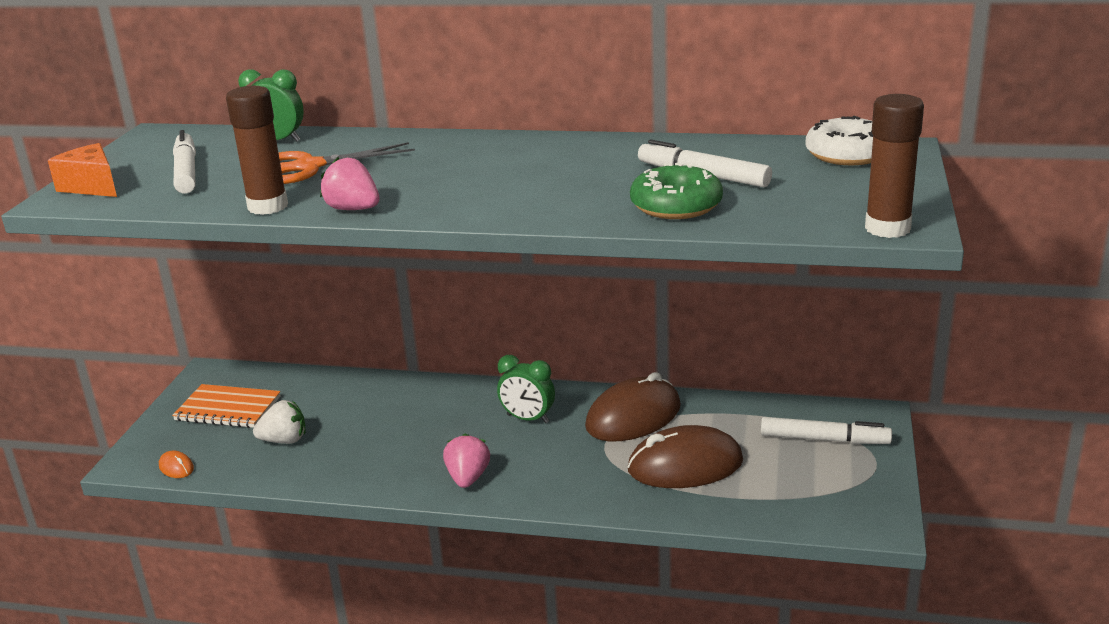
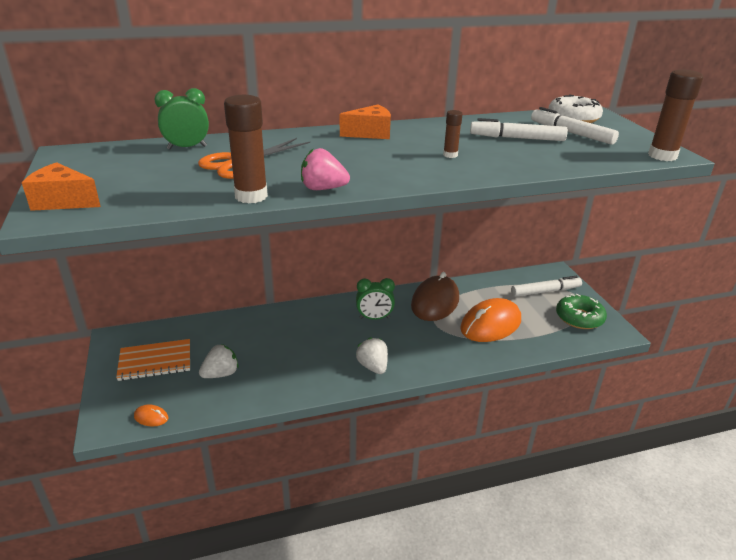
camera: 30 degrees left, 5 degrees up
(186, 172) = (139, 179): white marker -> white marker (571, 133)
(468, 478) = (373, 366): pink strawberry -> white strawberry
(511, 146) = (370, 133): none -> orange cheese
(569, 187) = (450, 155): none -> brown glue stick
(676, 206) = (532, 158): green donut -> green donut (579, 318)
(685, 465) = (490, 324): brown mouse -> orange mouse

